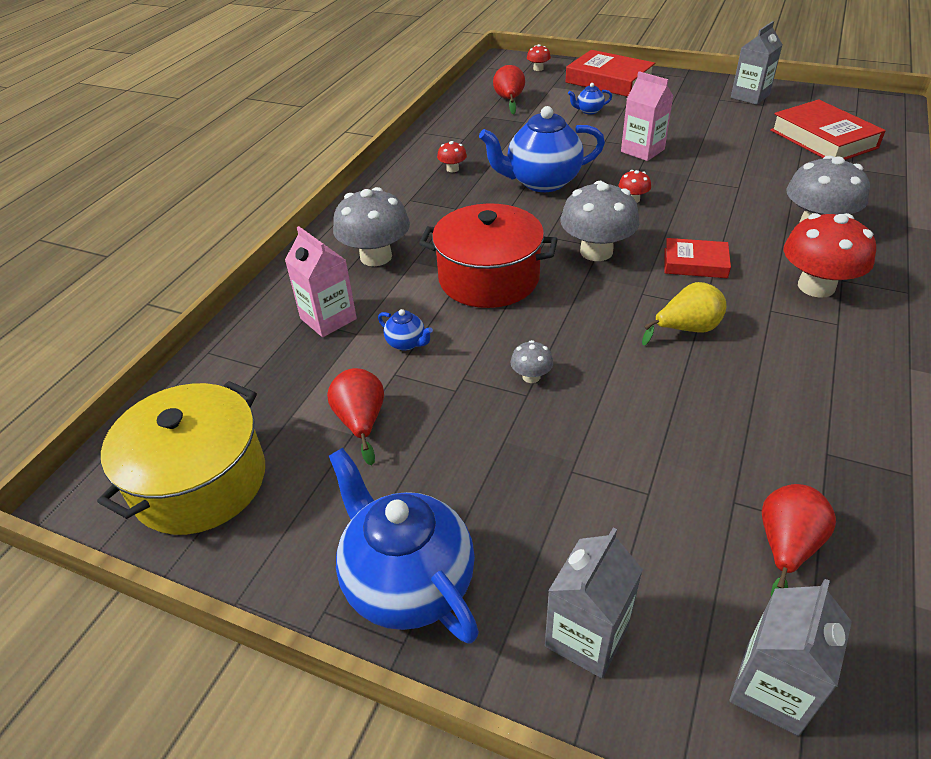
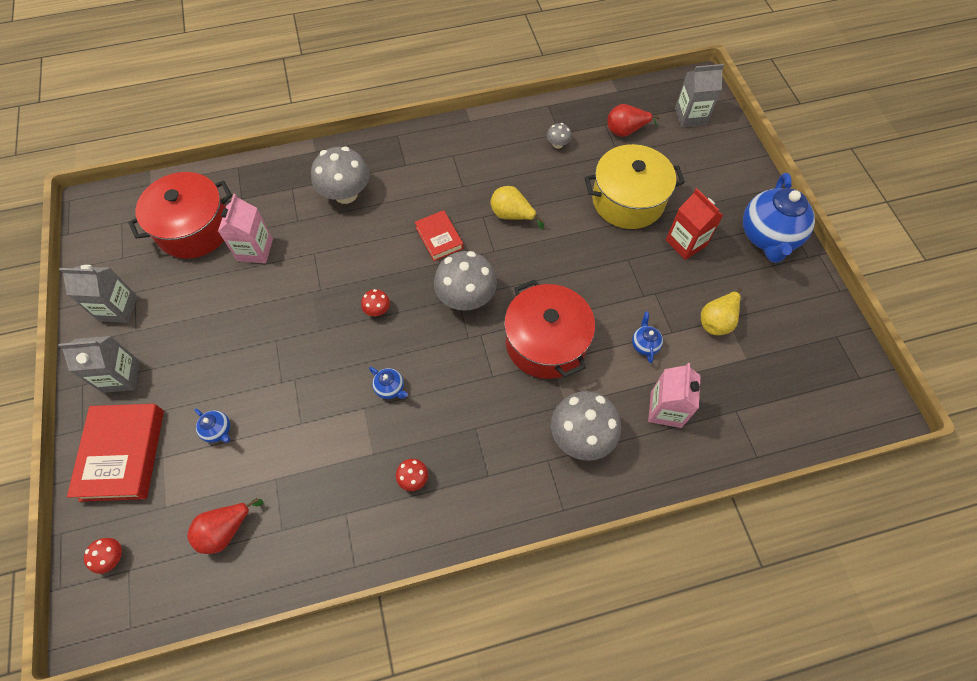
camera: 130 degrees left, 20 degrees up
(200, 481) = (820, 363): yellow pot -> yellow pot (628, 200)
(361, 422) = (717, 320): red pear -> yellow pear
(495, 470) = (685, 243): none -> red carton
(531, 376) = (613, 265): grey mushroom -> grey mushroom (557, 144)
(542, 182) = (390, 388): blue teapot -> blue teapot, size x0.42
(586, 636) = (725, 170): grey carton -> grey carton (121, 376)
(642, 150) = (286, 342): pink carton -> pink carton (255, 250)
(816, 286) = (421, 174): red mushroom -> none
(823, 139) = (194, 228): red book -> red pot

